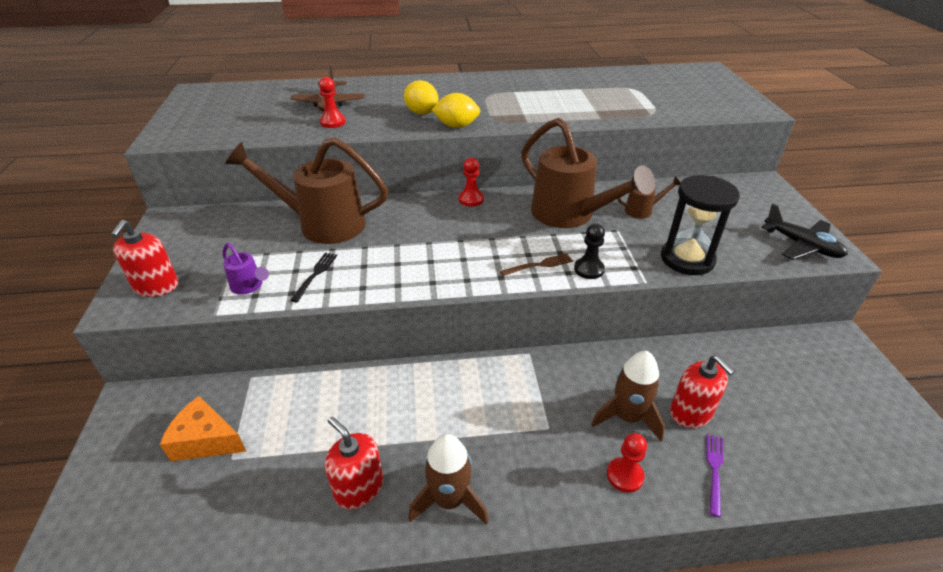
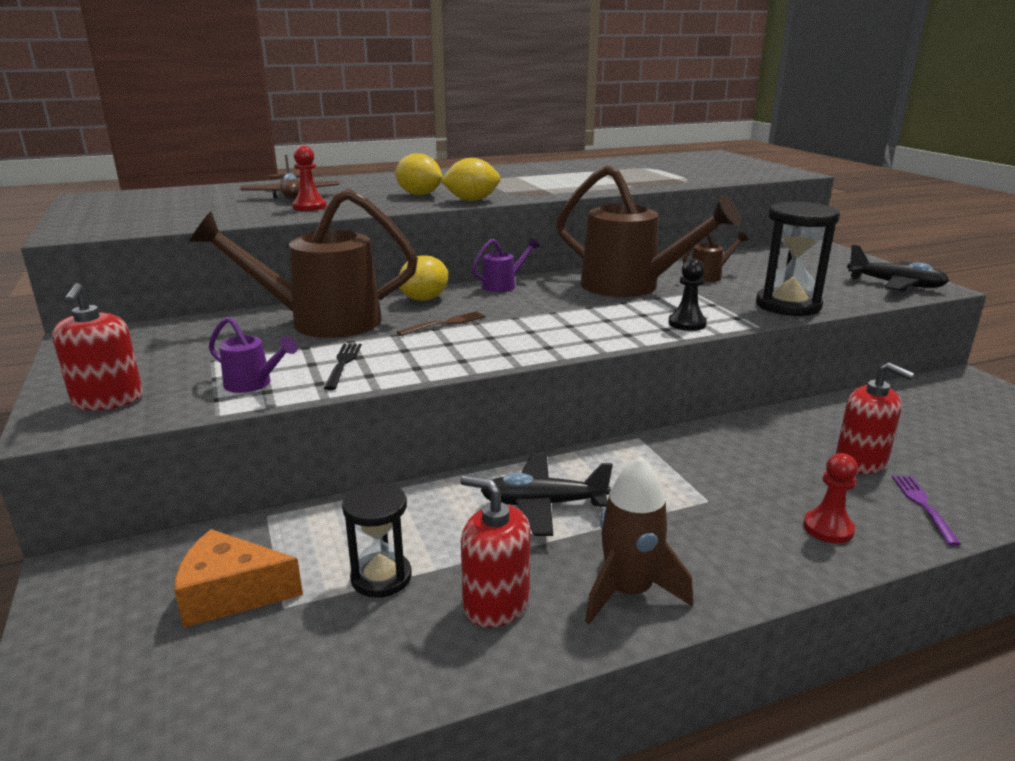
camera: 15 degrees left, 15 degrees down
(298, 448) = (381, 577): none -> black hourglass
(405, 208) = (424, 299): none -> yellow lemon
(430, 406) = (543, 504): none -> black plane
(471, 199) = (503, 285): red pawn -> purple watering can
(539, 265) = (626, 326): brown fork -> brown fork (445, 323)
(627, 417) = (793, 476): brown rocket -> none

